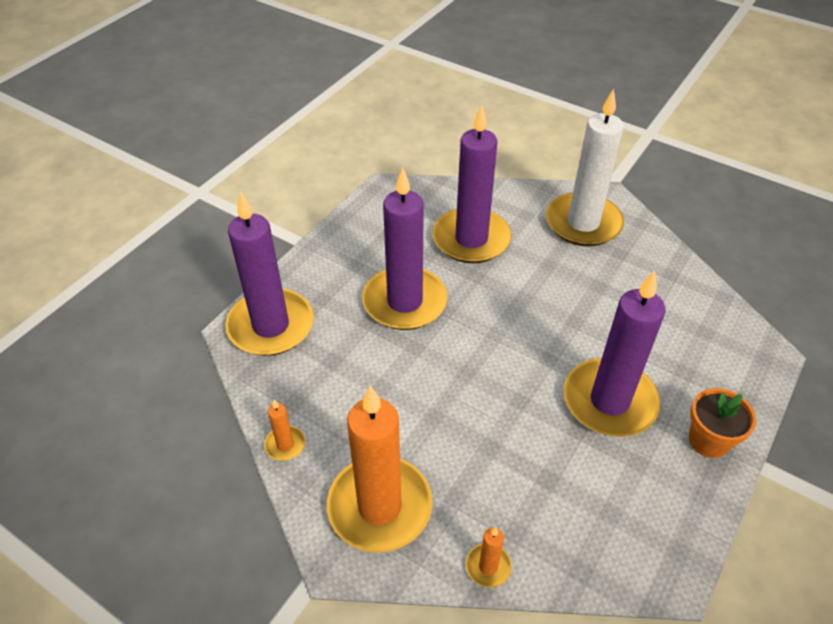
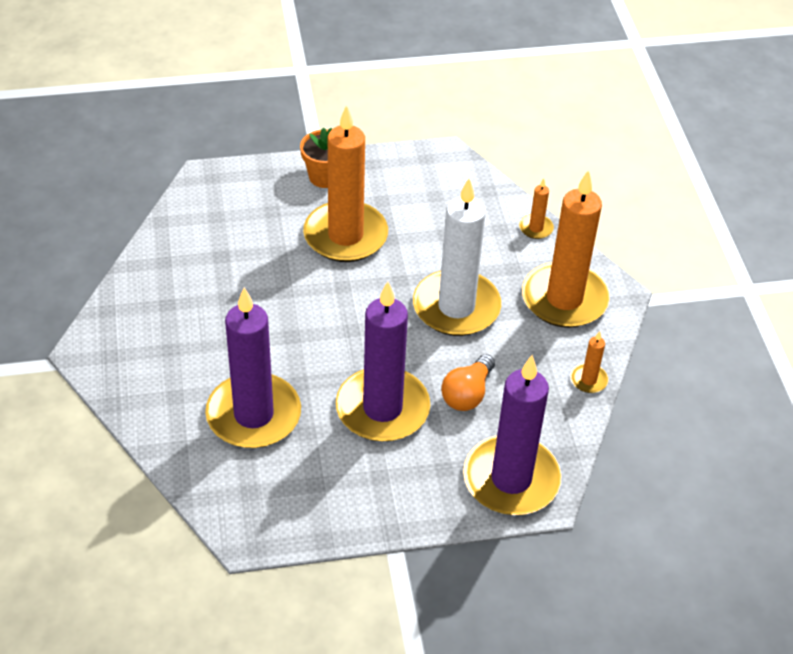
camera: 135 degrees left, 0 degrees up
(363, 357) = (467, 394): none -> orange light bulb
(583, 223) = (147, 349): white candle -> white candle (456, 307)
(609, 401) = (345, 235): purple candle -> orange candle

